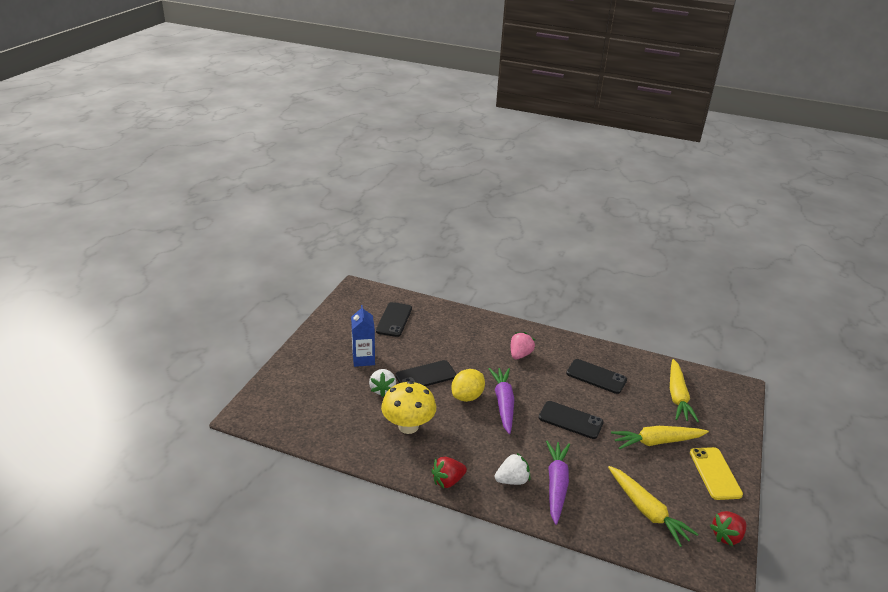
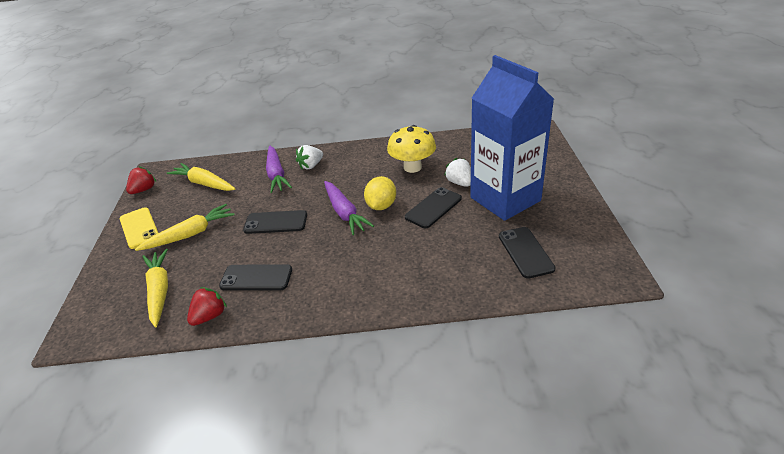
camera: 160 degrees right, 5 degrees up
(363, 359) = (505, 199): blue carton -> blue carton, size x2.18
(448, 481) = (357, 150): red strawberry -> red strawberry (209, 316)
(520, 355) = (352, 269): pink strawberry -> none

